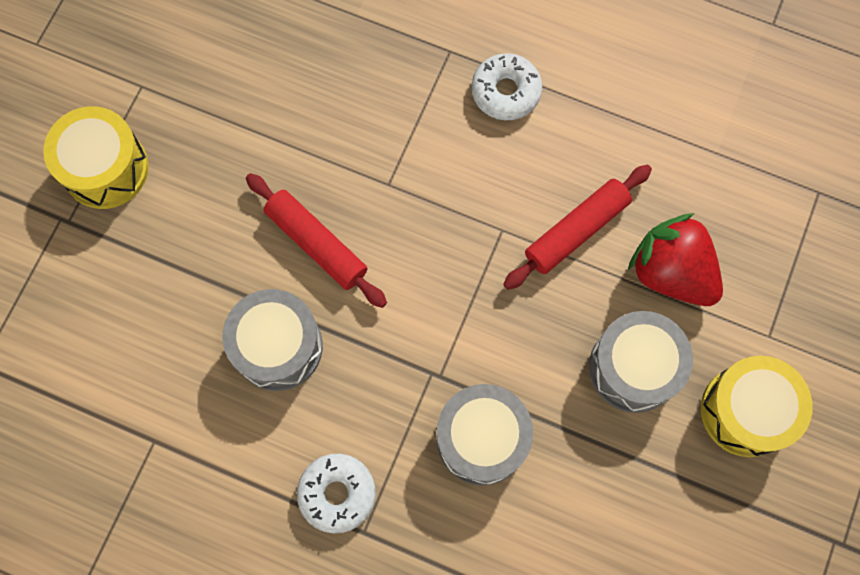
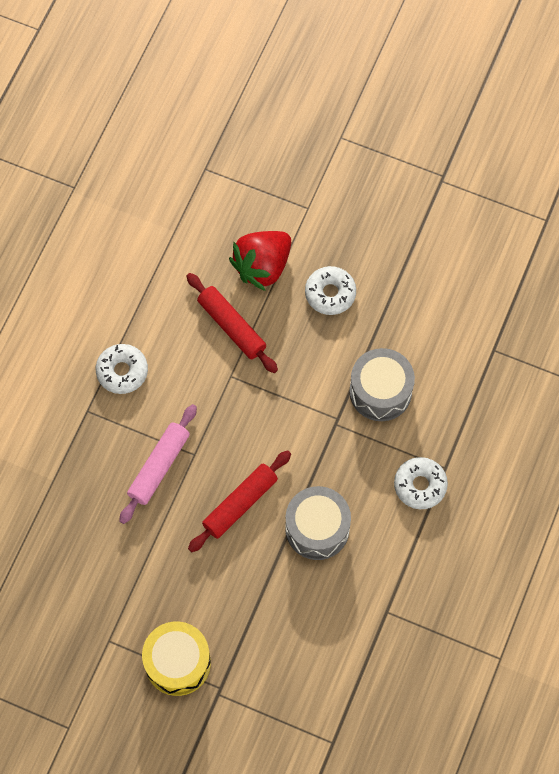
camera: 90 degrees left, 5 degrees down
(371, 140) = (159, 467): none -> pink rolling pin
(633, 368) = (330, 293): grey drum -> white donut
(746, 411) = (359, 226): yellow drum -> none

